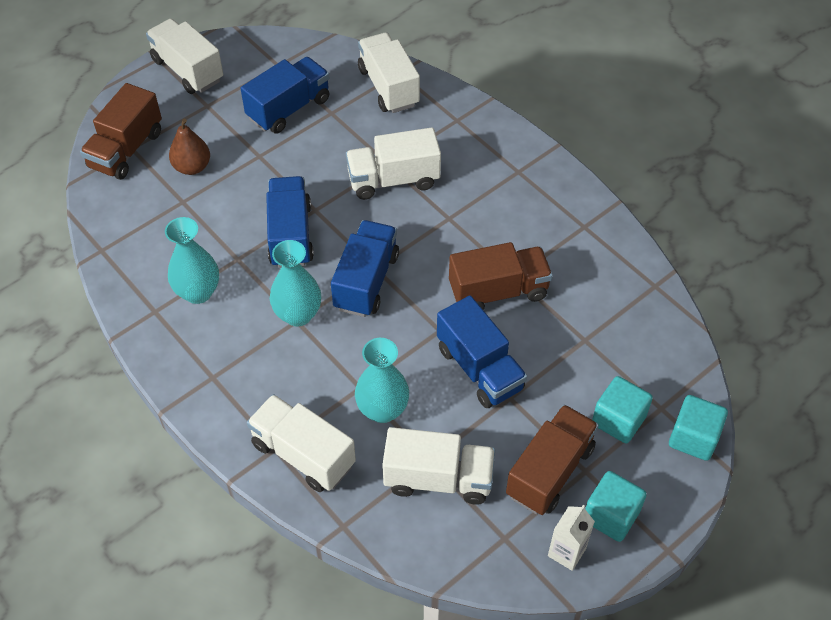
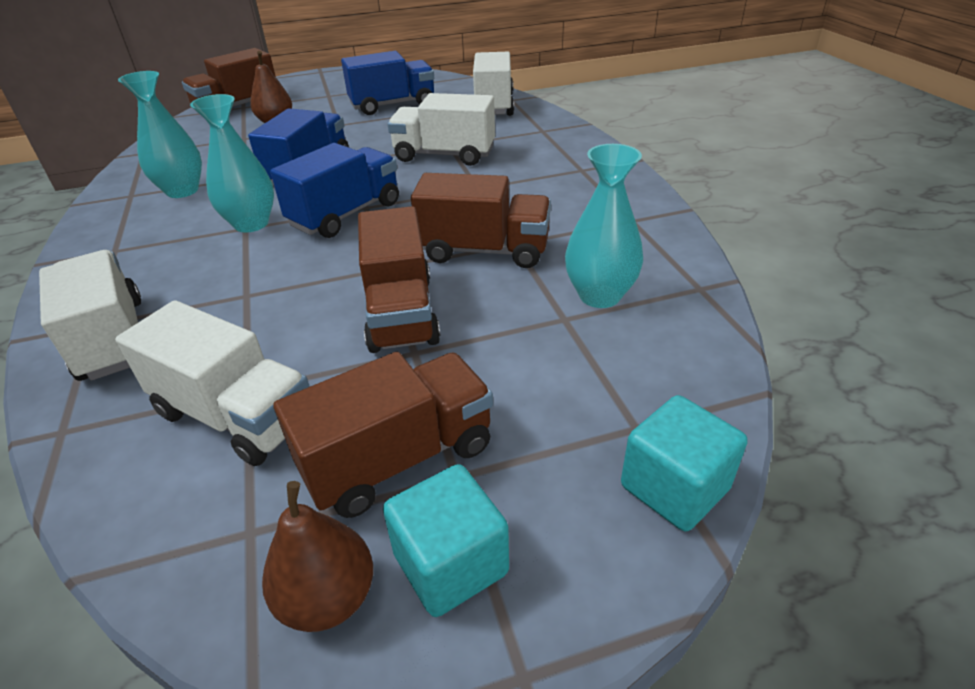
camera: 25 degrees right, 15 degrees down
(188, 70) = (335, 78): white truck -> none
(382, 410) = (247, 322): turquoise vase -> turquoise vase (599, 295)
(479, 368) = (400, 313): blue truck -> brown truck
(566, 552) = (328, 598): white carton -> brown pear
(618, 420) = (555, 423): turquoise cube -> none

